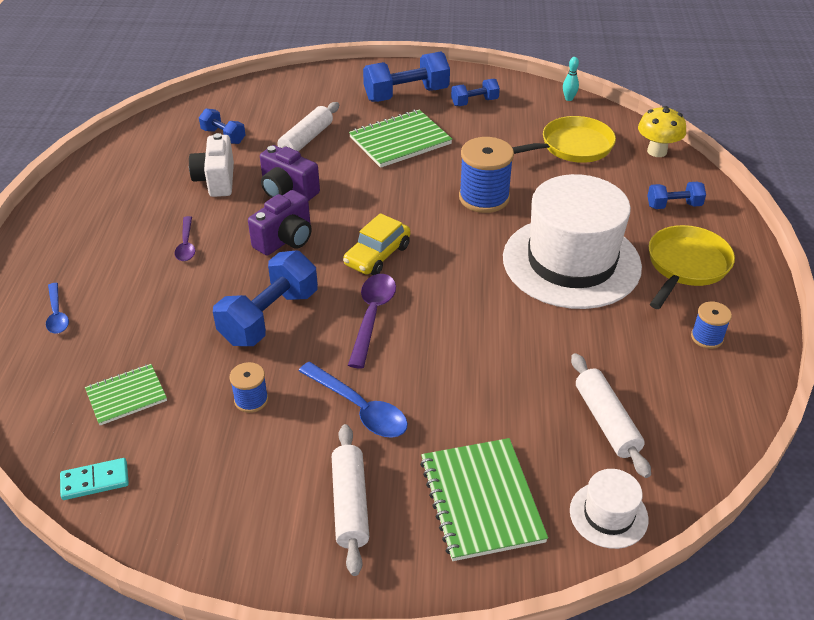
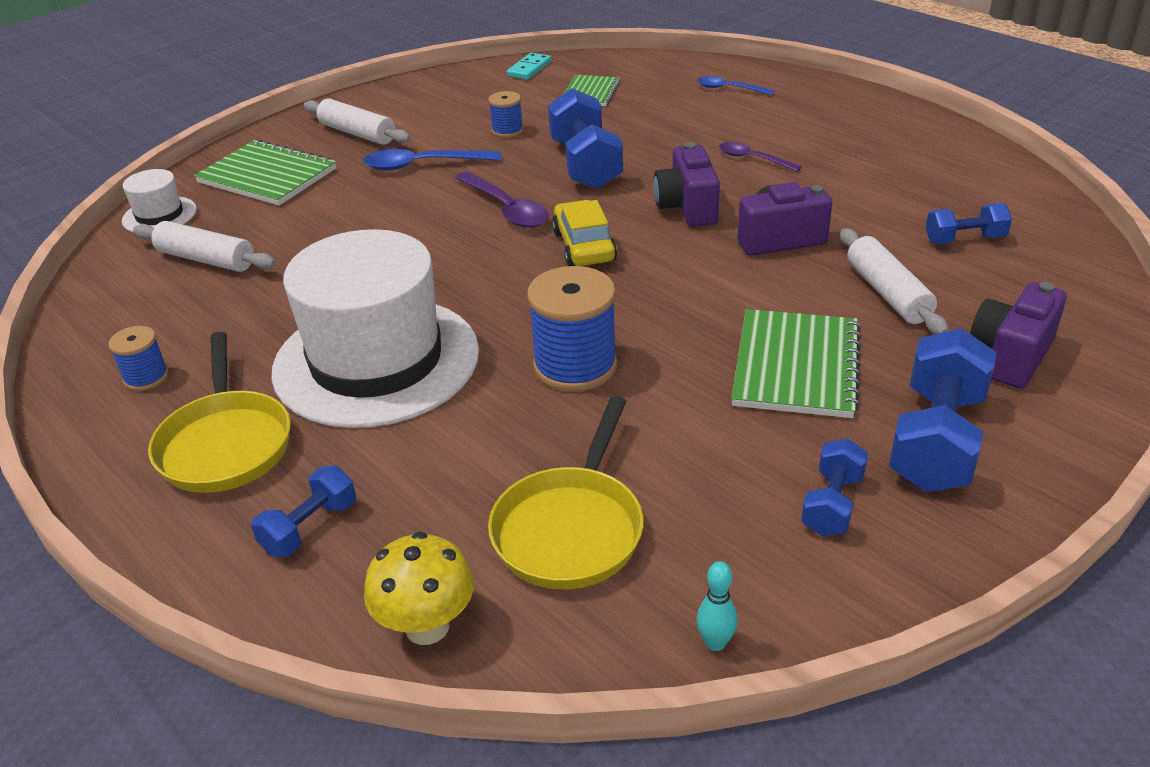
camera: 135 degrees right, 5 degrees down
(216, 180) = (858, 205): white camera -> none
(323, 96) = (1010, 356): none -> purple camera

